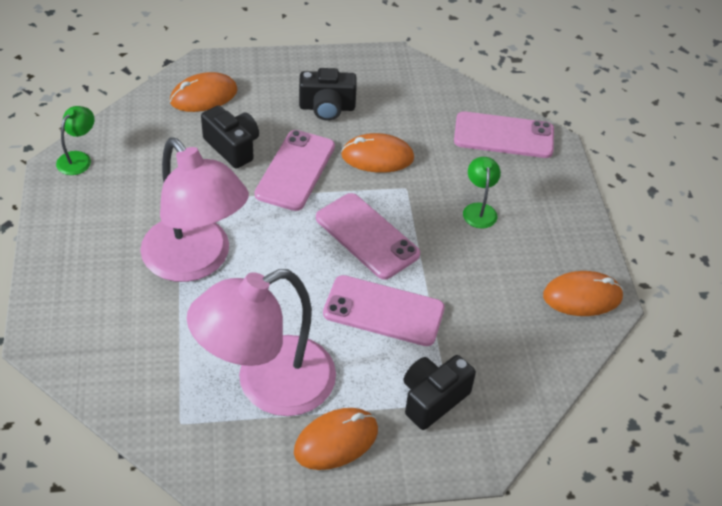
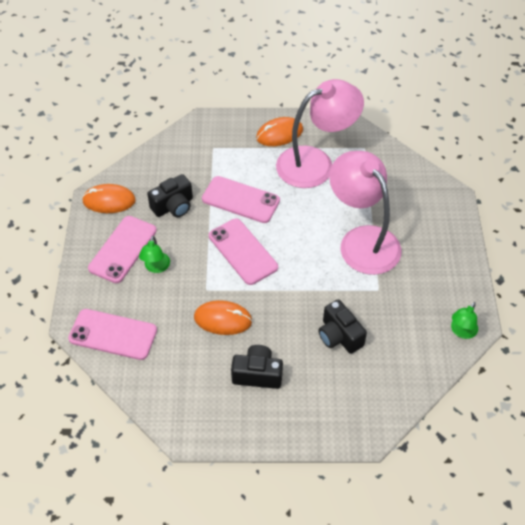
camera: 170 degrees left, 5 degrees up
(204, 96) = (366, 394): orange mouse -> none
(295, 170) = (289, 310): pink phone -> pink phone (123, 249)
(433, 399) = (222, 150): black camera -> black camera (173, 206)

